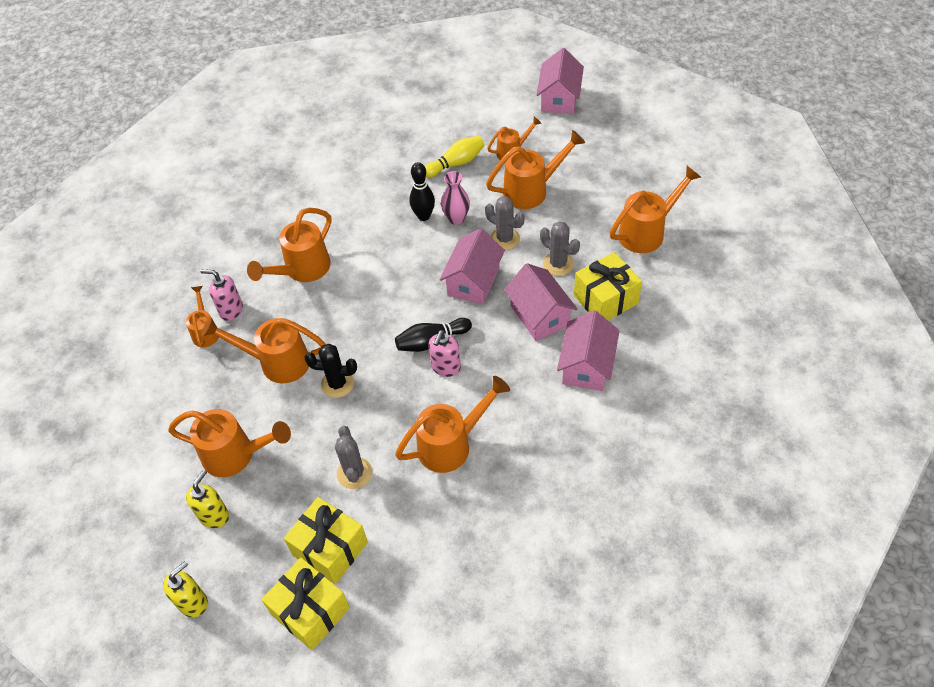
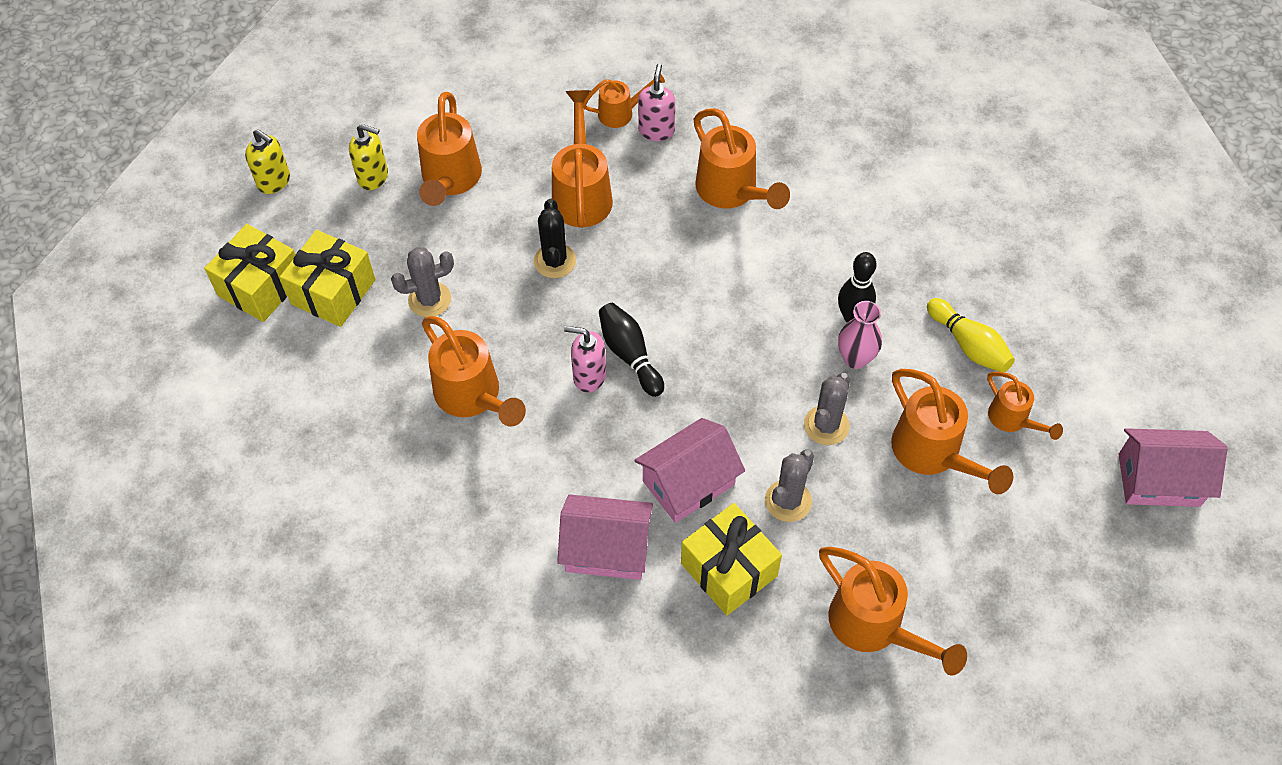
camera: 80 degrees right, 5 degrees up
(302, 270) = (731, 191): orange watering can -> orange watering can turned 150 degrees counterclockwise
(473, 281) = (739, 393): pink house -> none

